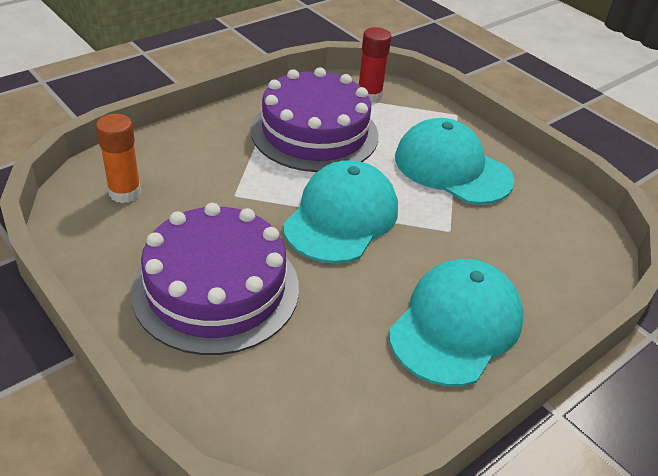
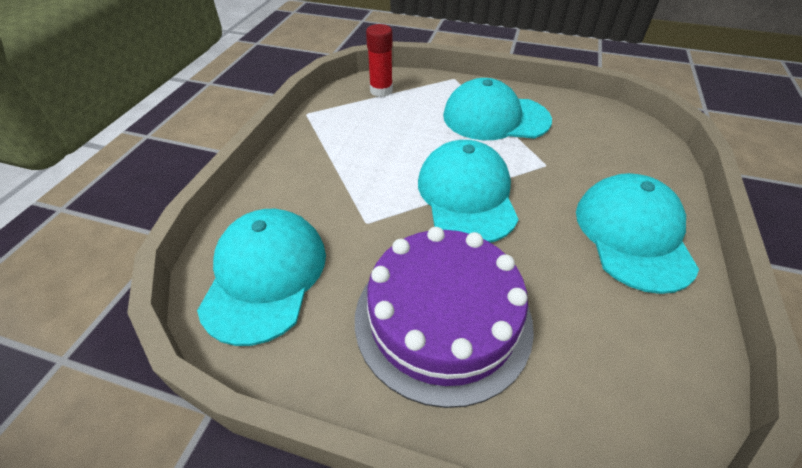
camera: 30 degrees left, 5 degrees up
(125, 192) = (265, 276): orange glue stick -> turquoise cap
(314, 132) = (372, 137): purple cake -> none

